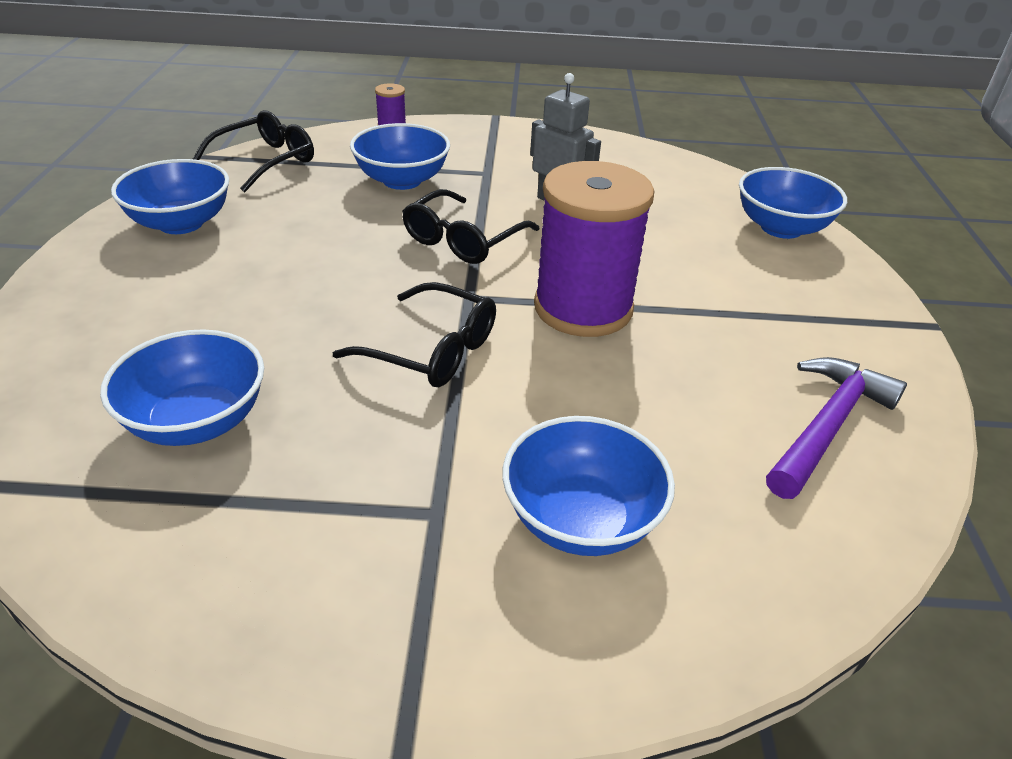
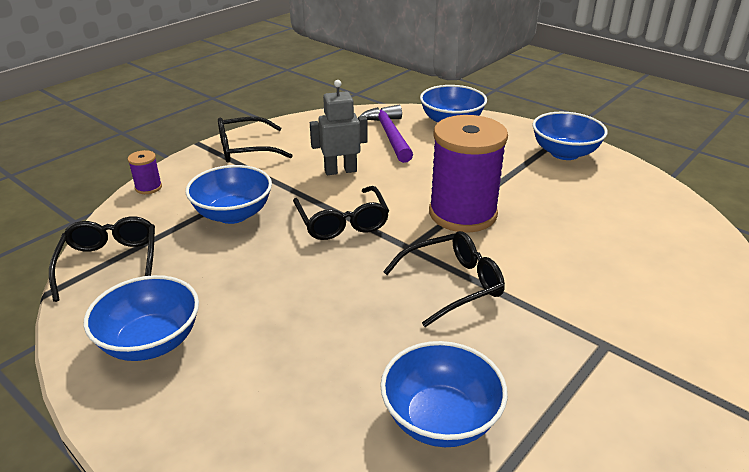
camera: 50 degrees left, 5 degrees down
(520, 140) = (246, 149): none -> black glasses
(581, 519) = (641, 296): blue bowl -> blue bowl (564, 153)
(826, 426) = (621, 194): purple hammer -> purple hammer (389, 135)

